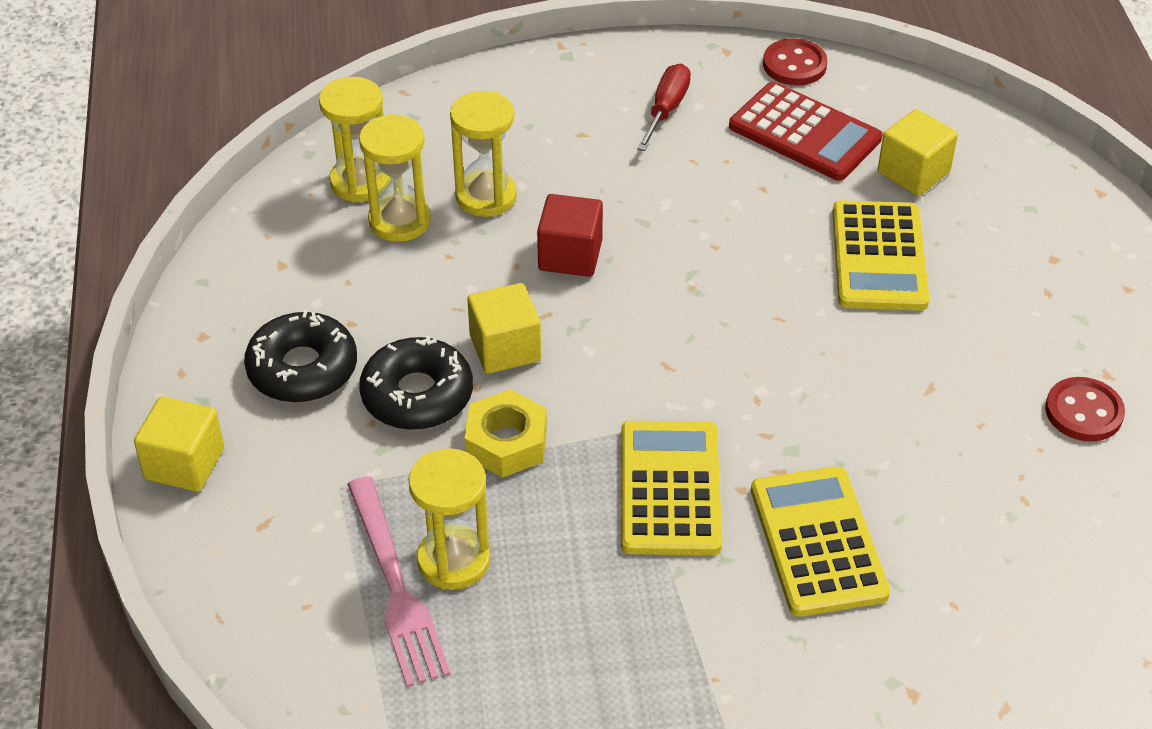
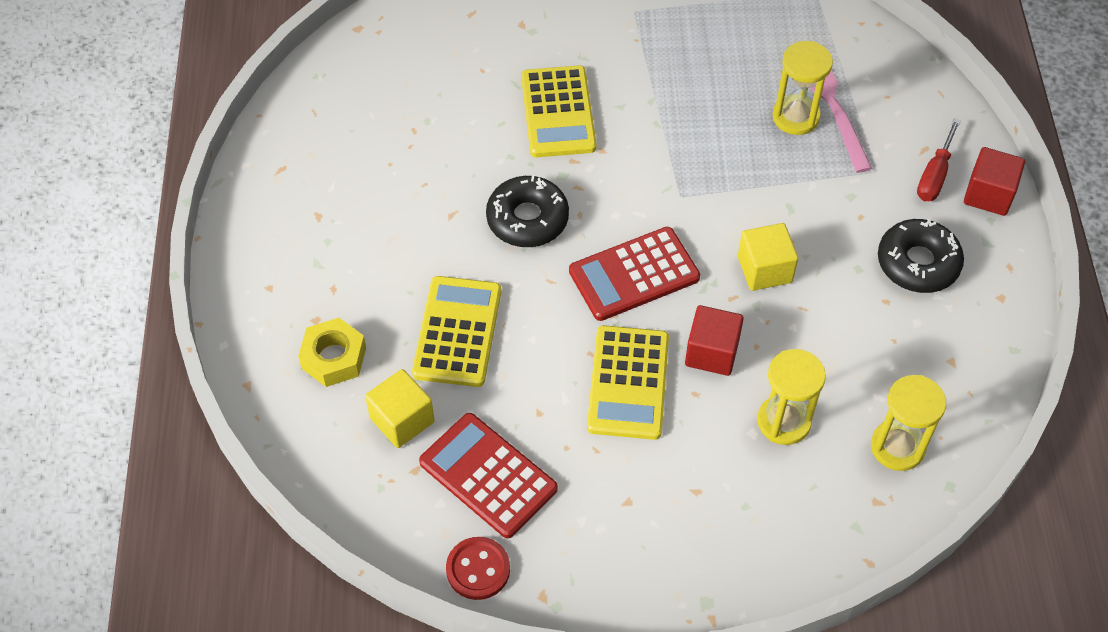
camera: 175 degrees left, 10 degrees up
(184, 464) = (988, 194): yellow cube -> red cube
(399, 221) = (858, 400): yellow hourglass -> none
(417, 395) = (829, 235): black donut -> black donut (527, 219)
(506, 442) = (762, 194): yellow nut -> yellow nut (334, 358)
(666, 109) = (613, 516): red screwdriver -> red screwdriver (934, 175)
(669, 489) = (651, 153): yellow calculator -> yellow calculator (628, 383)
(673, 331) = (634, 275): none -> red calculator
(1083, 412) = (348, 188): red button -> none

